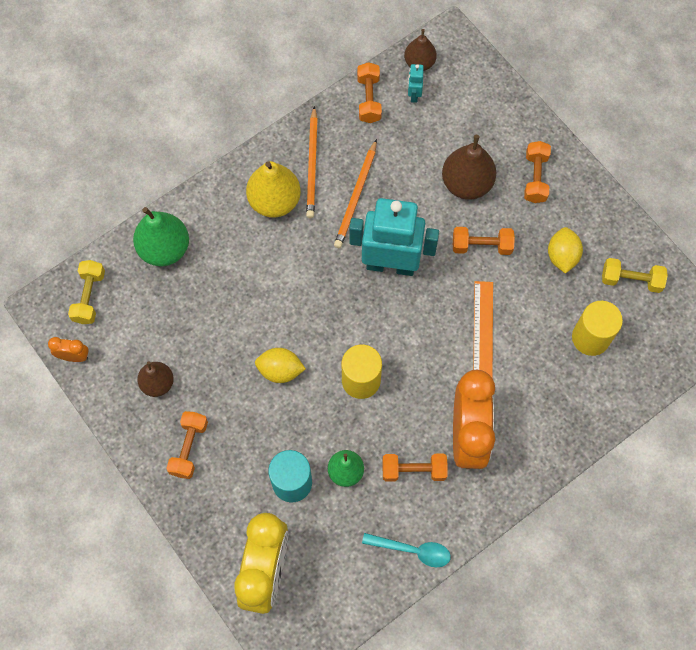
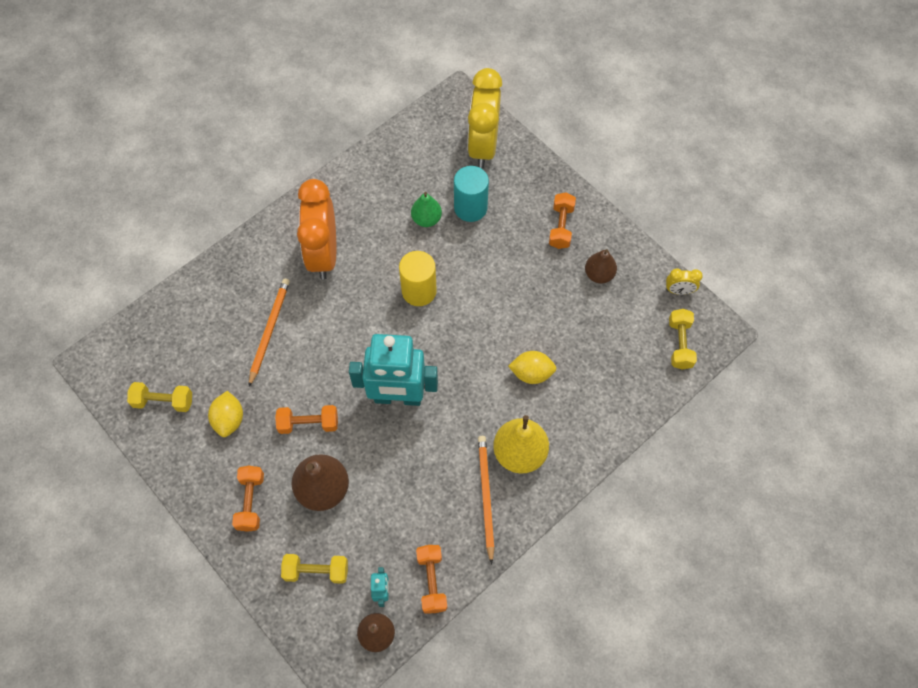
camera: 175 degrees right, 5 degrees down
(74, 356) = (679, 291): orange clock -> yellow clock
(164, 249) = (620, 395): green pear -> none
(280, 370) = (492, 294): yellow lemon -> yellow lemon (531, 373)
(356, 196) = (437, 465): orange pencil -> orange pencil (269, 331)
(413, 550) = (368, 168): turquoise spoon -> none
(414, 470) = (369, 224): orange dumbbell -> none
(472, 115) = (316, 571): none -> yellow dumbbell
(483, 334) = (309, 339): orange ruler -> none
(590, 338) = (208, 344): yellow cylinder -> none

